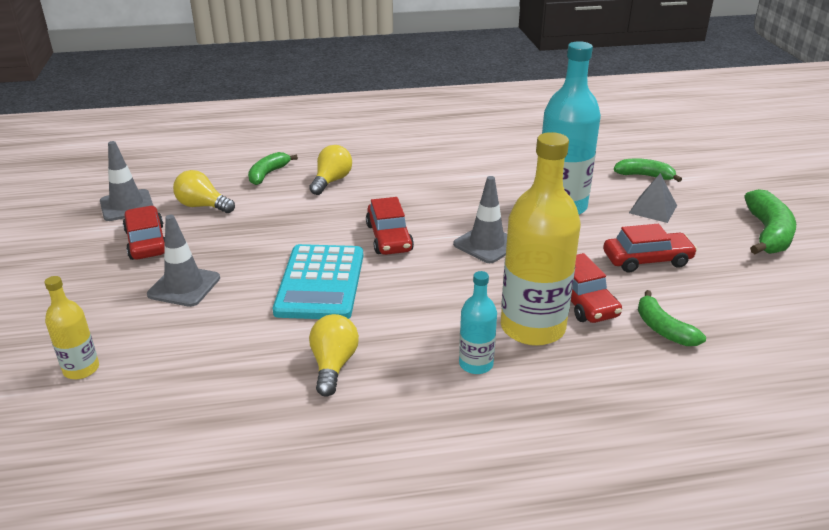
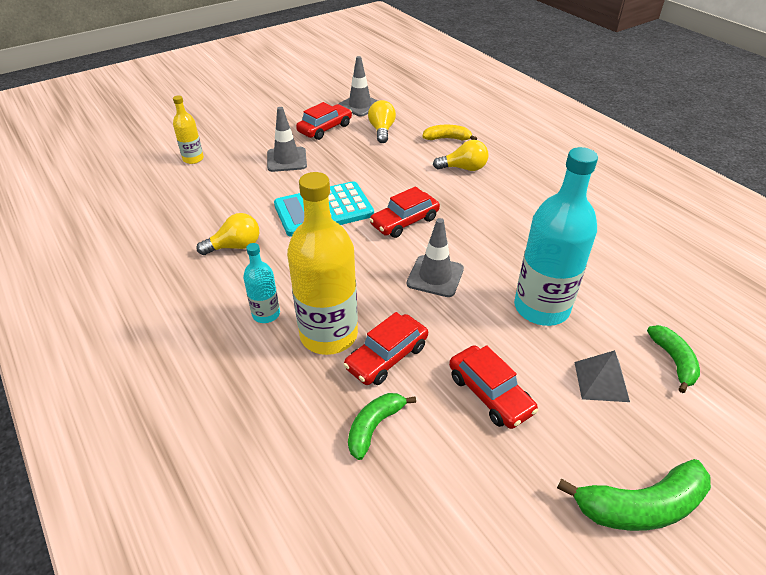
camera: 65 degrees right, 10 degrees up
(268, 174) = (447, 138): green banana -> yellow banana

